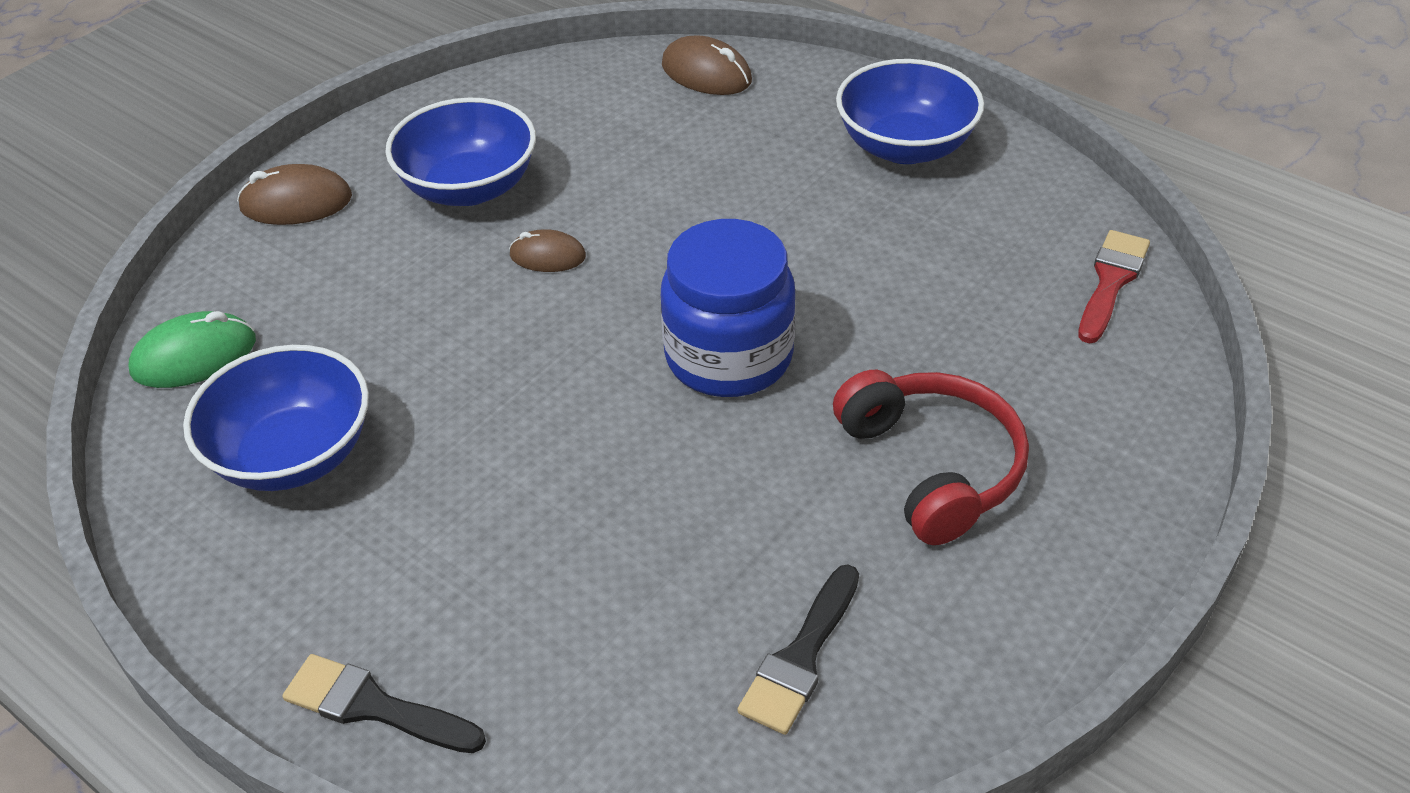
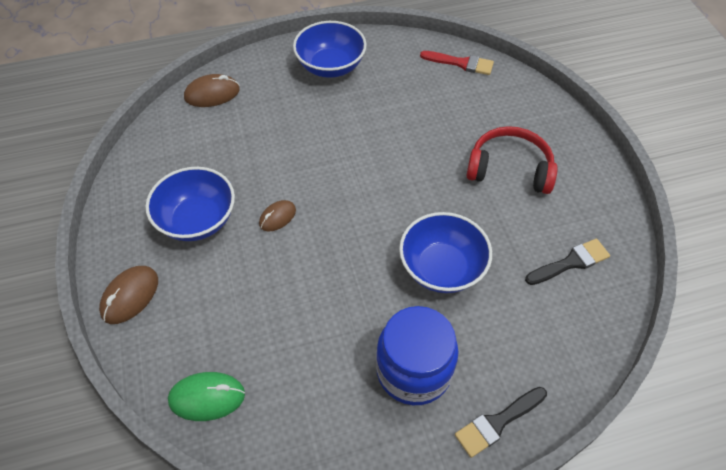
camera: 55 degrees left, 10 degrees up
(194, 356) = (207, 397): green mouse -> green mouse turned 75 degrees clockwise
(293, 455) = (319, 384): blue bowl -> blue bowl (442, 268)
(729, 357) = (400, 192): blue jar -> blue jar (413, 371)
(801, 657) = (570, 262): black brush -> black brush turned 90 degrees counterclockwise
(1111, 281) = (461, 63): red brush -> red brush turned 135 degrees clockwise

